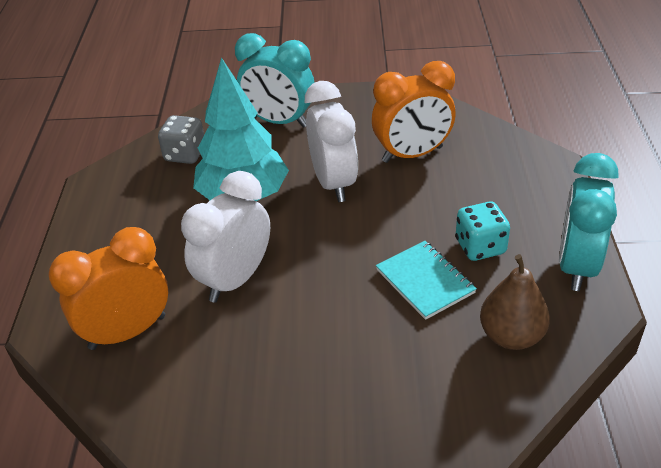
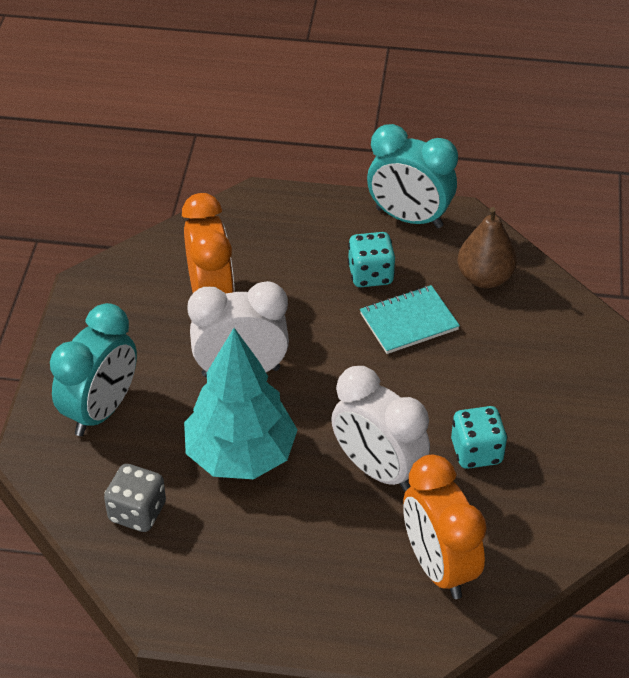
camera: 85 degrees left, 5 degrees up
(263, 349) = (476, 452): none -> turquoise dice

